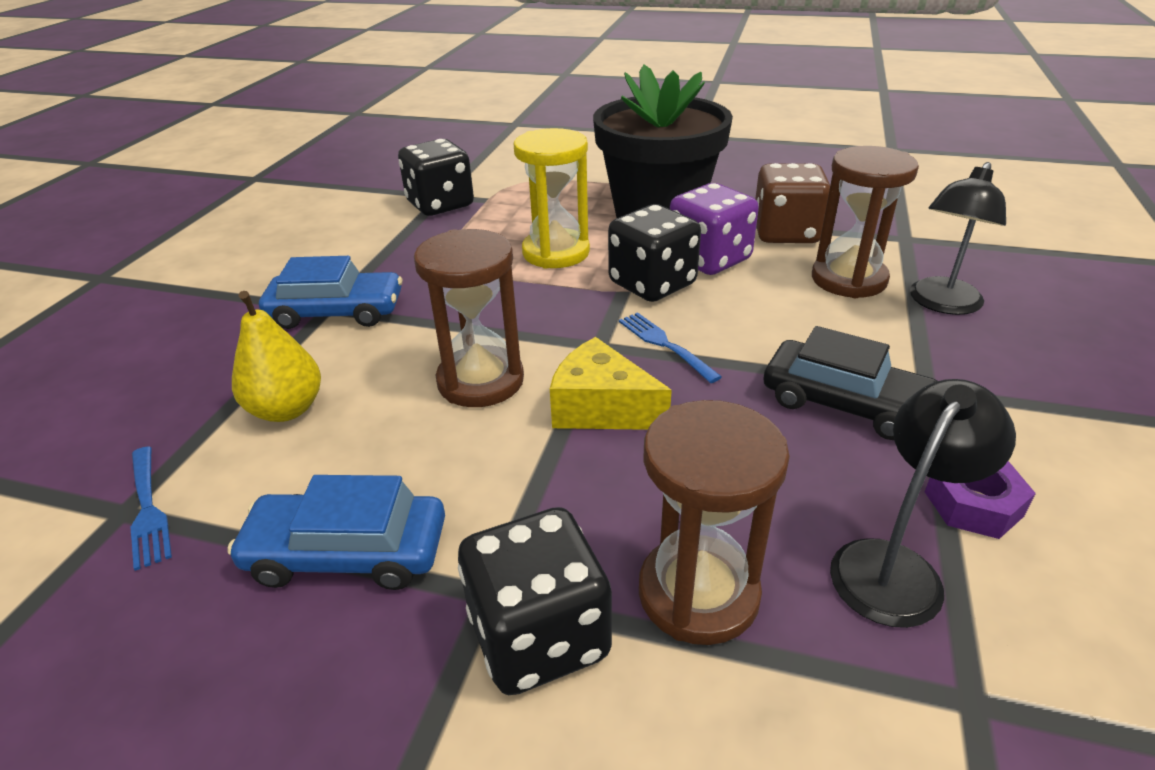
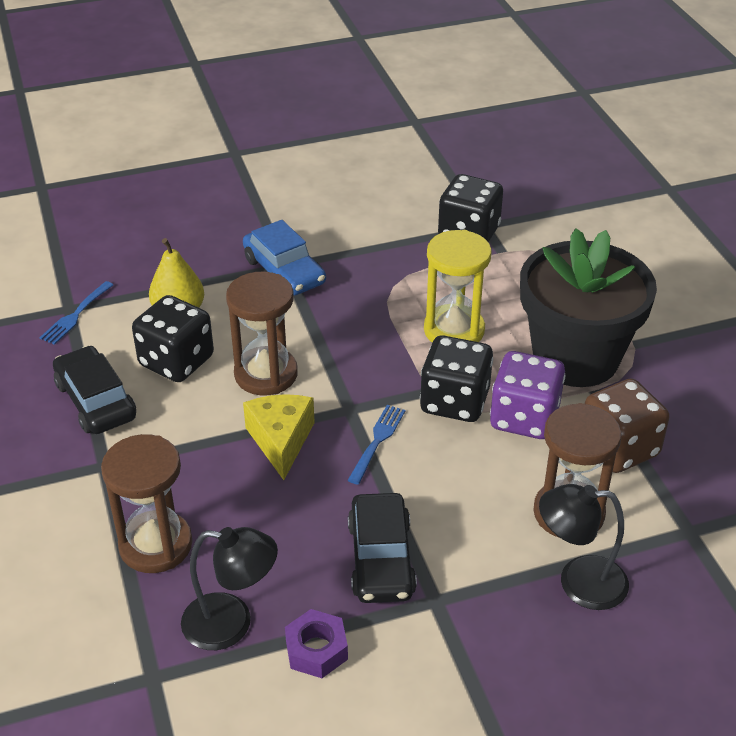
camera: 55 degrees right, 5 degrees up
(347, 552) = (96, 401): blue car -> black car
(539, 636) = (90, 496): black dice -> black dice (176, 361)

